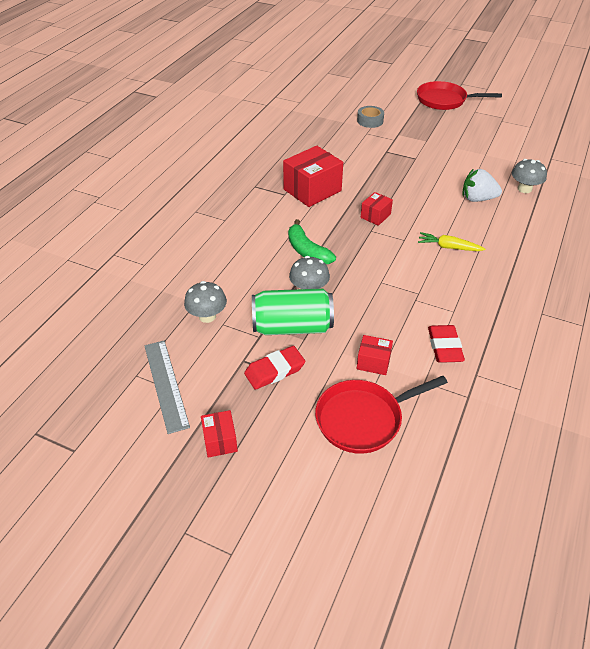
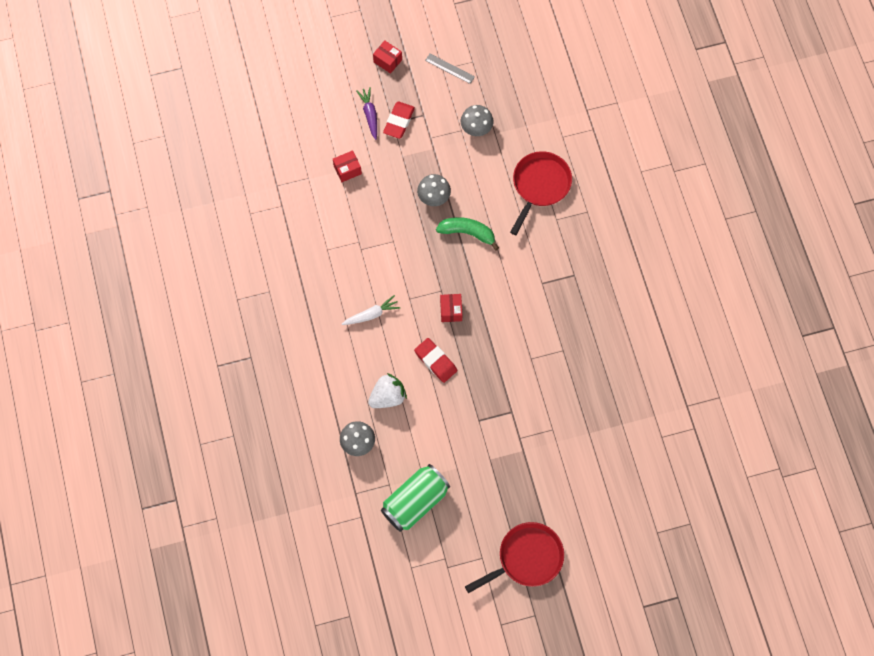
camera: 140 degrees right, 25 degrees up
(165, 385) = (450, 68): grey ruler -> grey ruler, size x0.63
(292, 327) = (417, 159): green can -> green can (415, 502)
(299, 398) = (370, 115): none -> purple carrot
(312, 190) = (525, 305): red box -> none
(363, 419) = (324, 128): red pan -> red pan (539, 186)
(370, 121) = (566, 455): grey tape -> none
(444, 347) = (313, 214): red eraser -> red eraser (435, 361)
(448, 247) = (371, 314): yellow carrot -> white carrot

